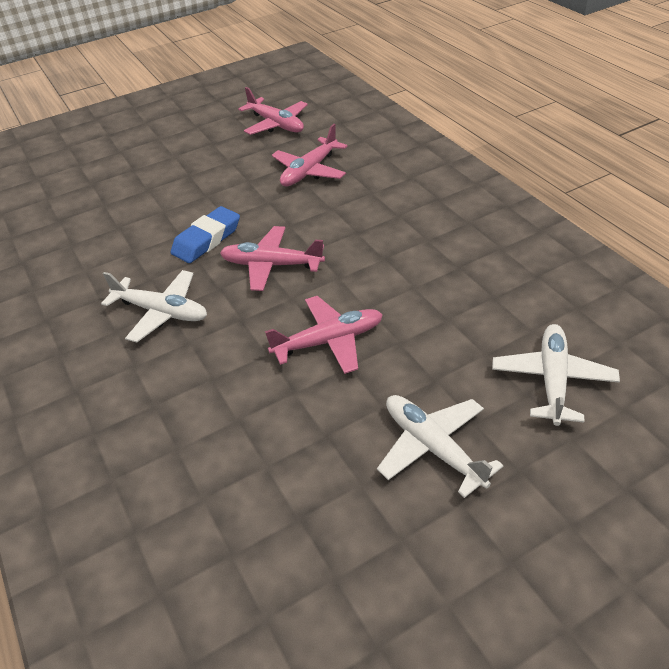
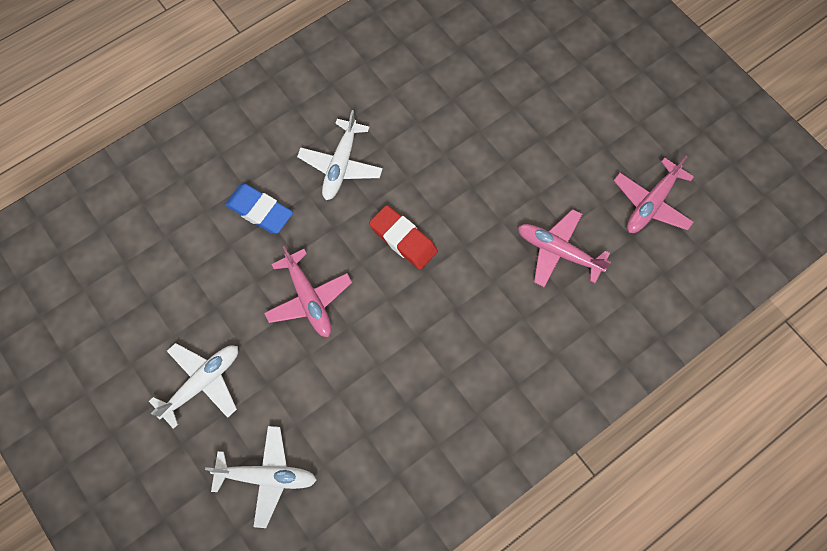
camera: 80 degrees right, 25 degrees up
(207, 240) = (437, 178): blue eraser -> blue eraser (259, 211)
(271, 265) = (403, 240): pink plane -> red eraser

